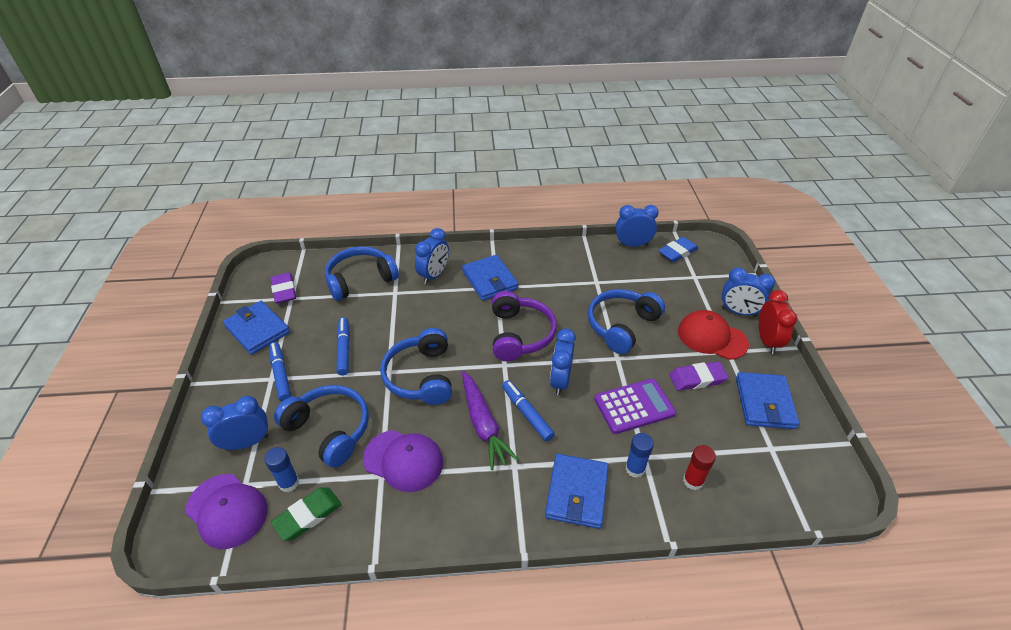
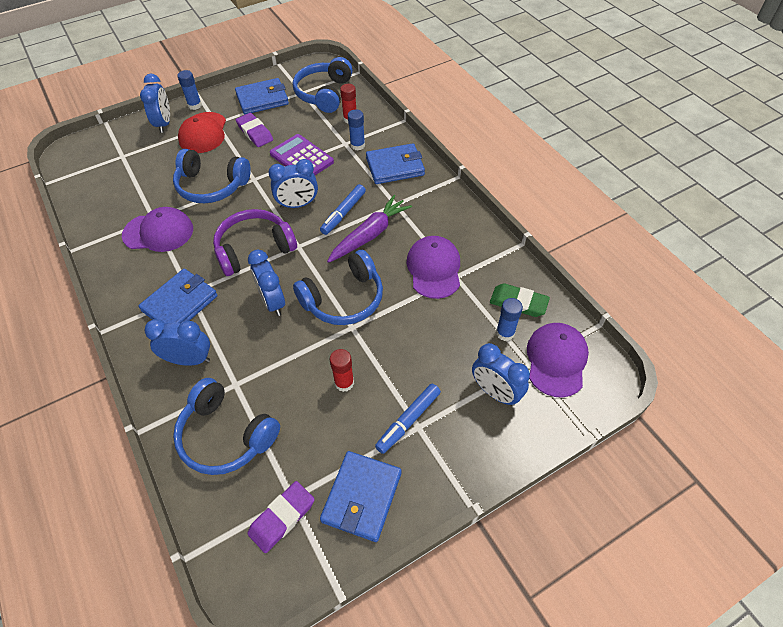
camera: 115 degrees left, 10 degrees up
(329, 429) = (440, 335): blue headphones -> blue headphones (324, 93)
(344, 349) = (344, 383): blue marker -> red glue stick
(577, 282) = (158, 232): none -> purple cap
(632, 244) = (79, 208): blue clock -> blue clock (272, 302)
(677, 252) = (84, 174): blue eraser -> none
(767, 341) = (195, 105): red clock -> blue glue stick

